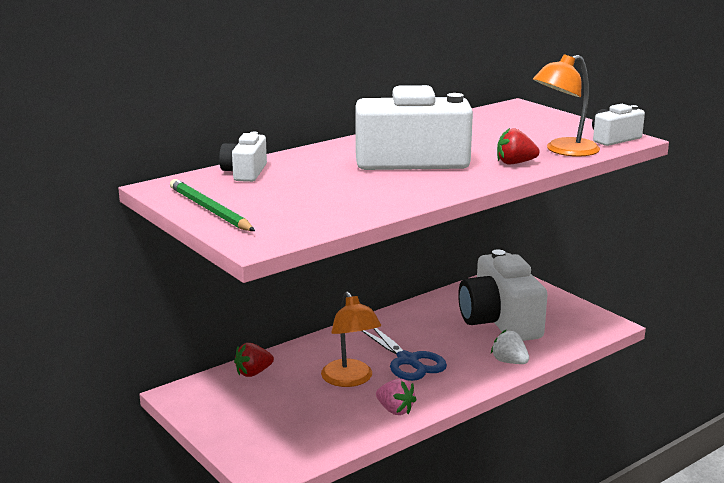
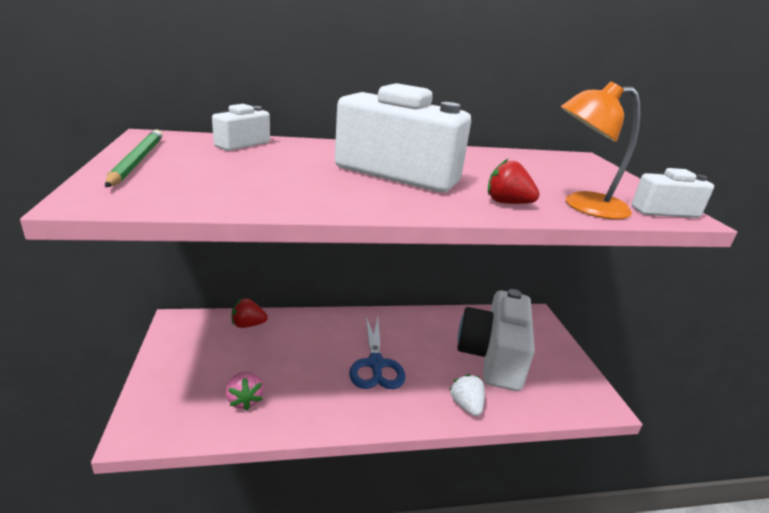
camera: 25 degrees right, 5 degrees up
(350, 380) = (310, 363): orange lamp -> none
(395, 410) = (313, 413): pink strawberry -> pink strawberry (245, 400)

